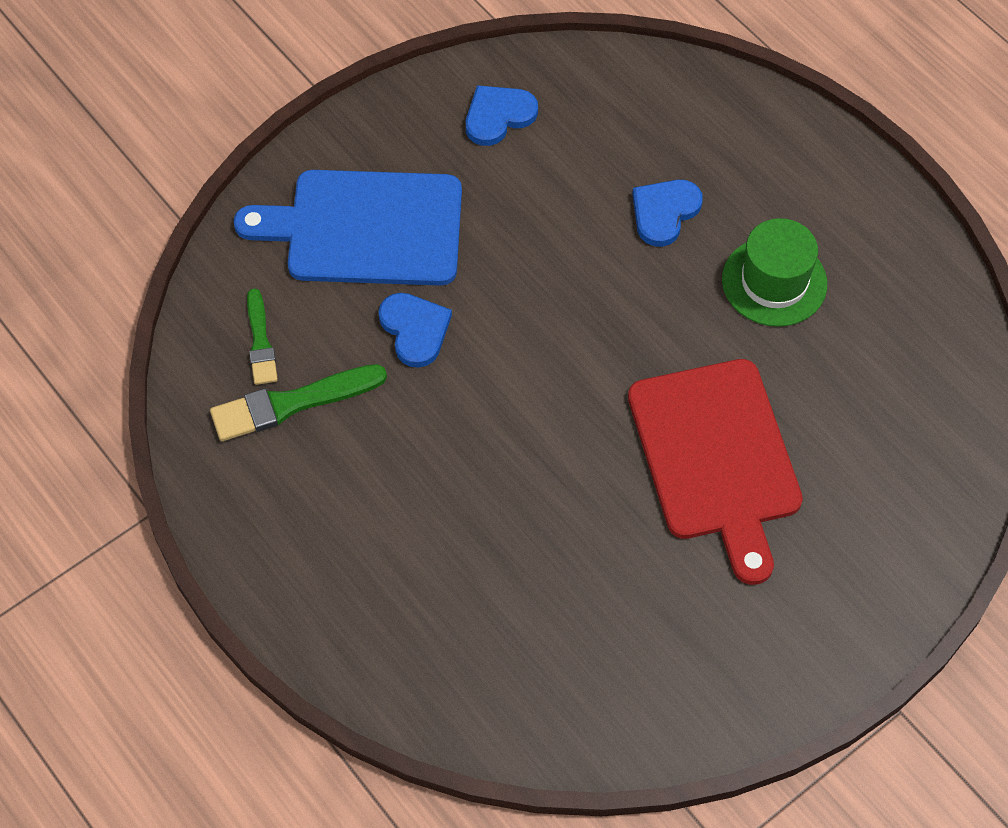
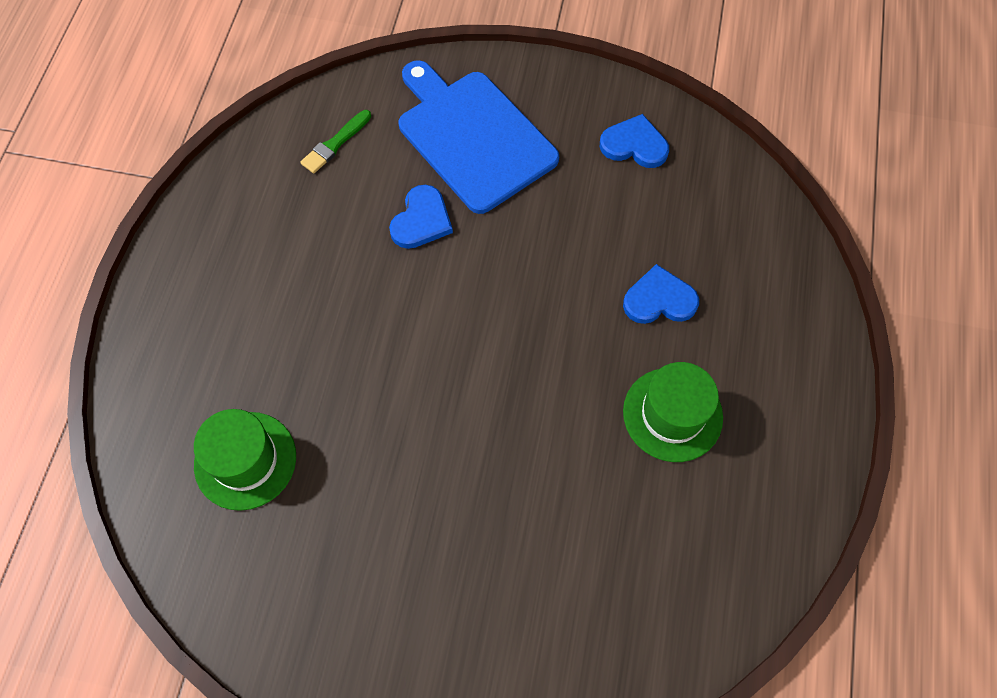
camera: 50 degrees right, 5 degrees up
(291, 403) = (304, 193): green brush -> none
(528, 630) = (245, 460): none -> green hat
(716, 457) = (487, 483): red cutting board -> none

